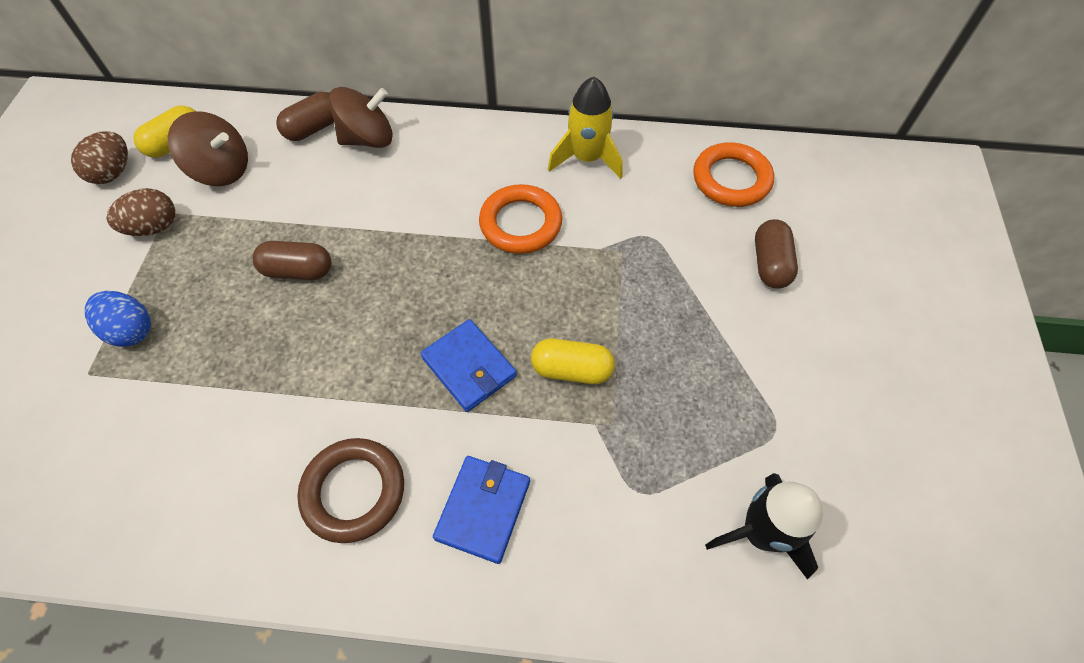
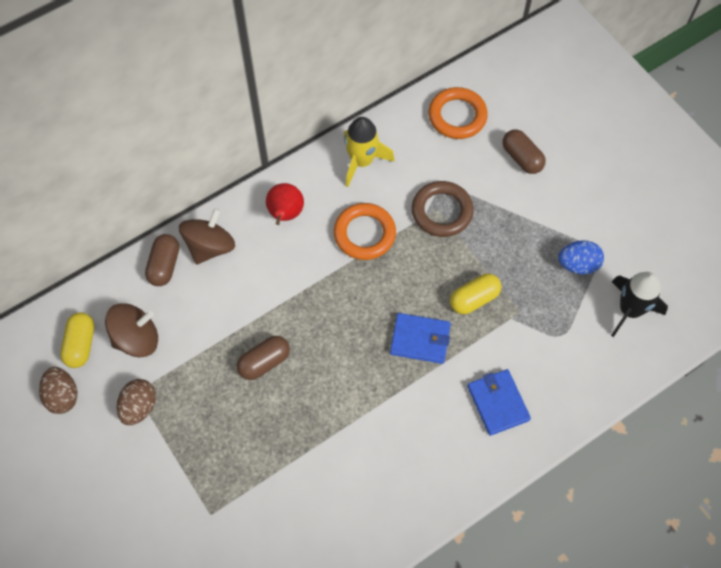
camera: 40 degrees left, 5 degrees up
(131, 330) = (205, 472): blue egg -> blue egg (578, 265)
(354, 491) = (427, 447): brown ring -> brown ring (442, 211)
(464, 156) = (285, 214): none -> red pear

